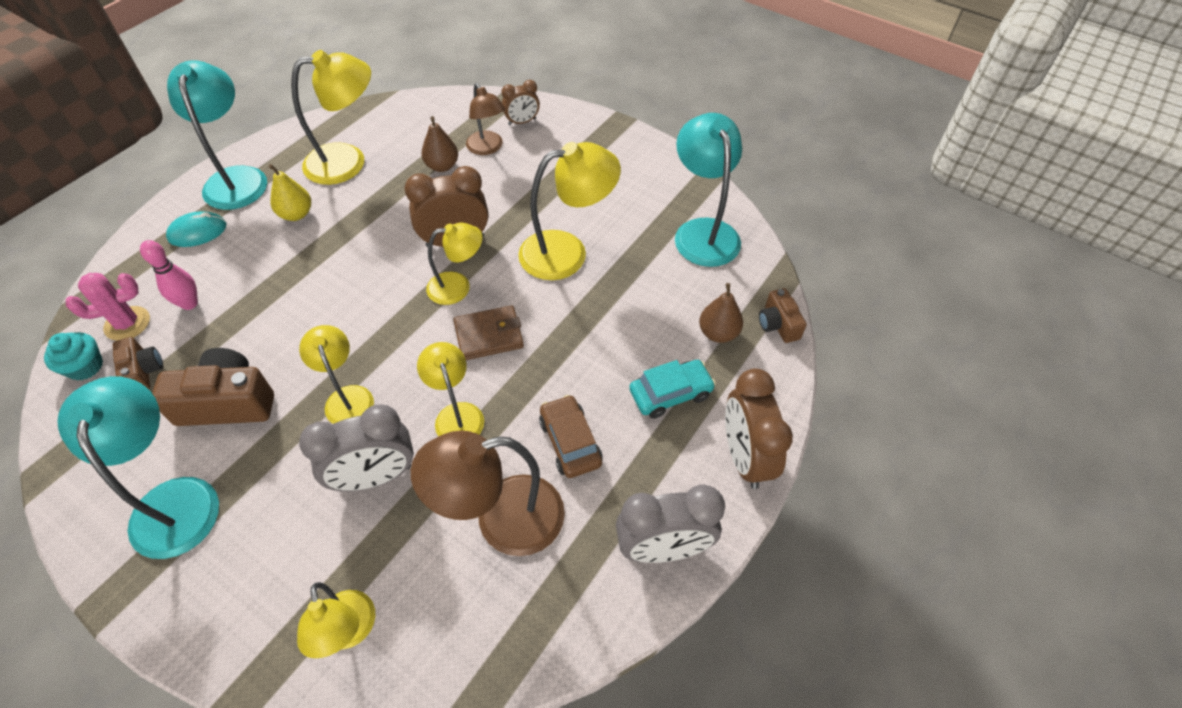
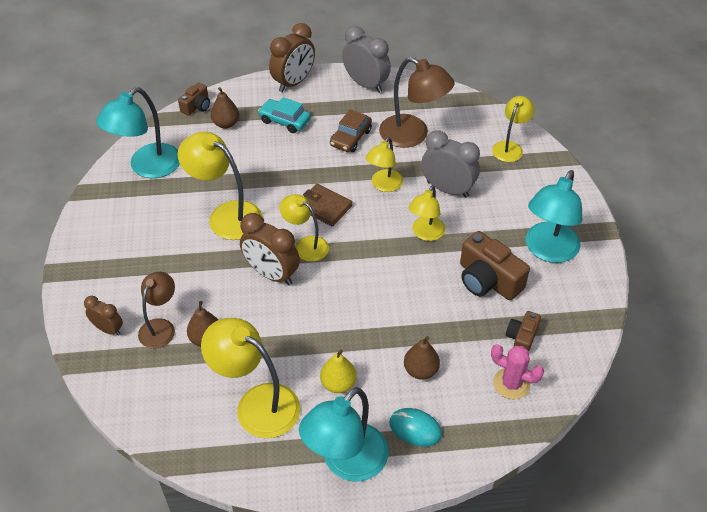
camera: 130 degrees left, 5 degrees down
(85, 367) = (554, 371): turquoise cupcake -> none
(189, 303) = (463, 366): pink bowling pin -> none
(230, 272) = (420, 370): none -> brown pear

